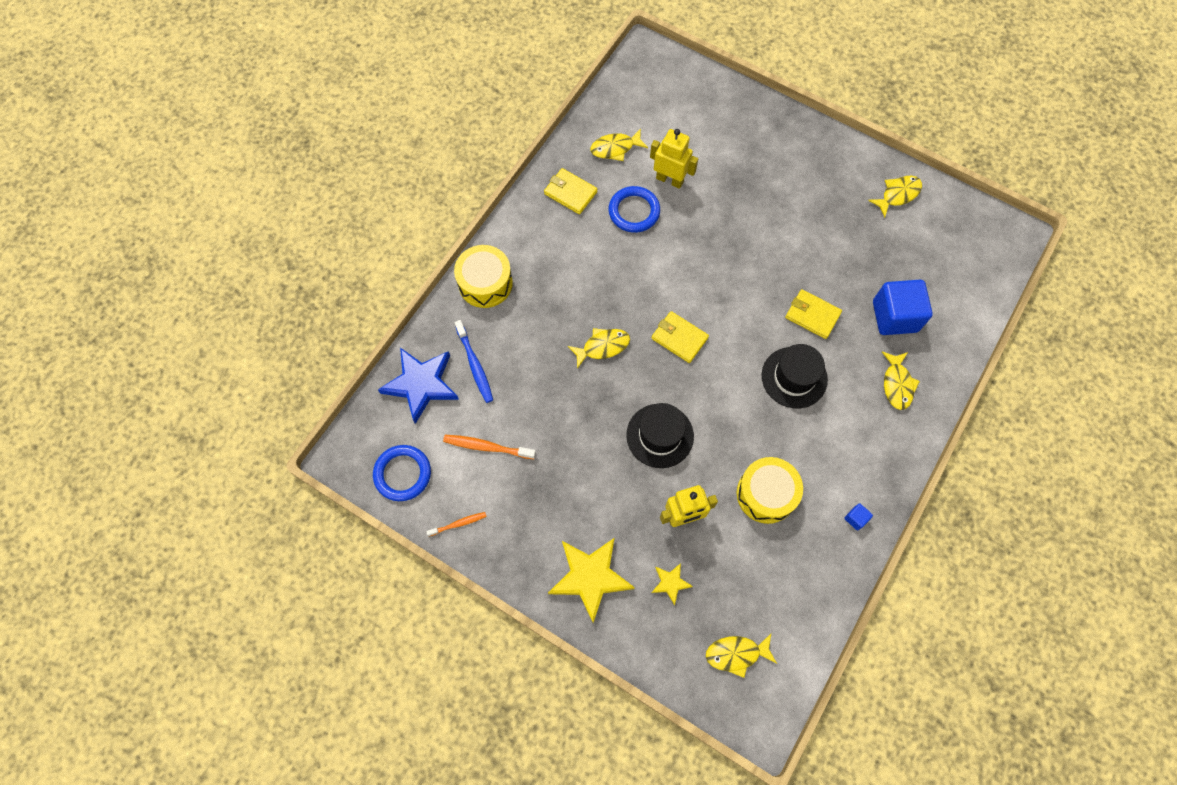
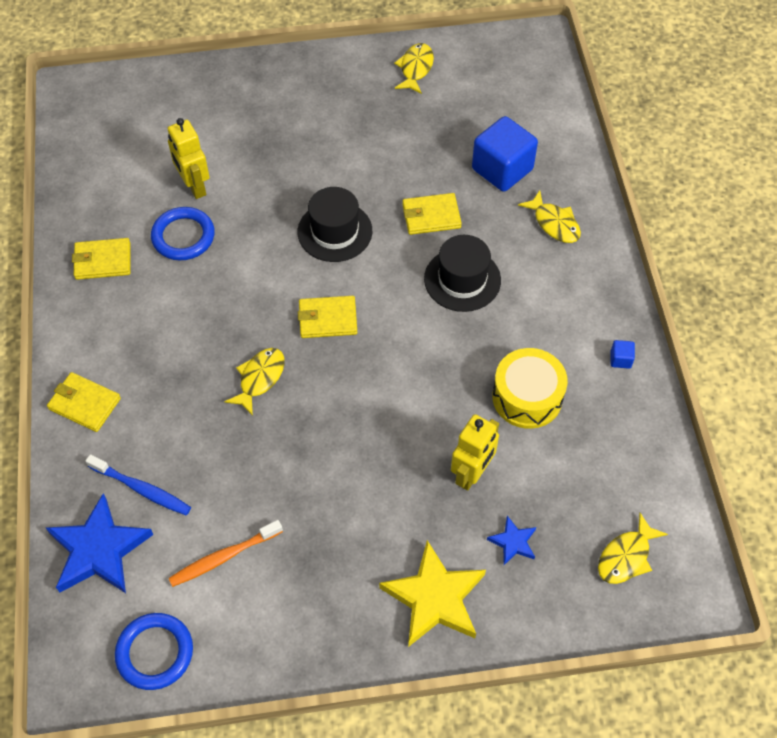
camera: 40 degrees left, 10 degrees down
(458, 524) = (258, 654): orange toothbrush -> none
(485, 283) = (84, 404): yellow drum -> yellow wallet
(615, 148) = (114, 192): yellow fish -> none
(660, 435) = (386, 418): black hat -> black hat (335, 231)
(669, 180) = (194, 186): yellow robot -> yellow robot turned 105 degrees counterclockwise
(670, 583) = (513, 542): yellow star -> blue star

